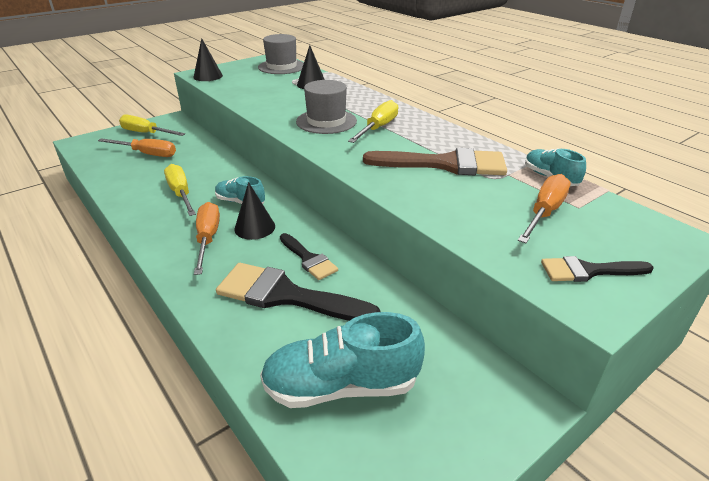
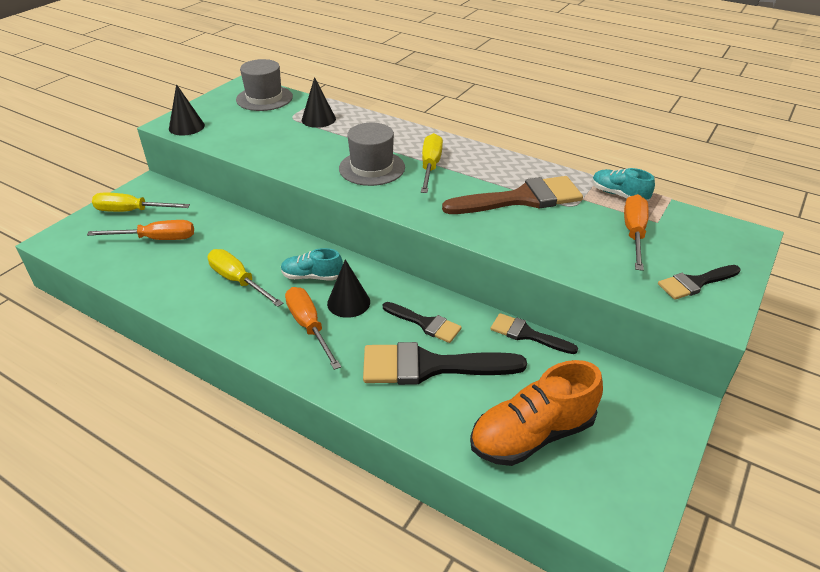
camera: 20 degrees left, 5 degrees up
(341, 386) = (532, 435): turquoise shoe -> orange shoe
(399, 291) = (527, 334): none -> black brush

